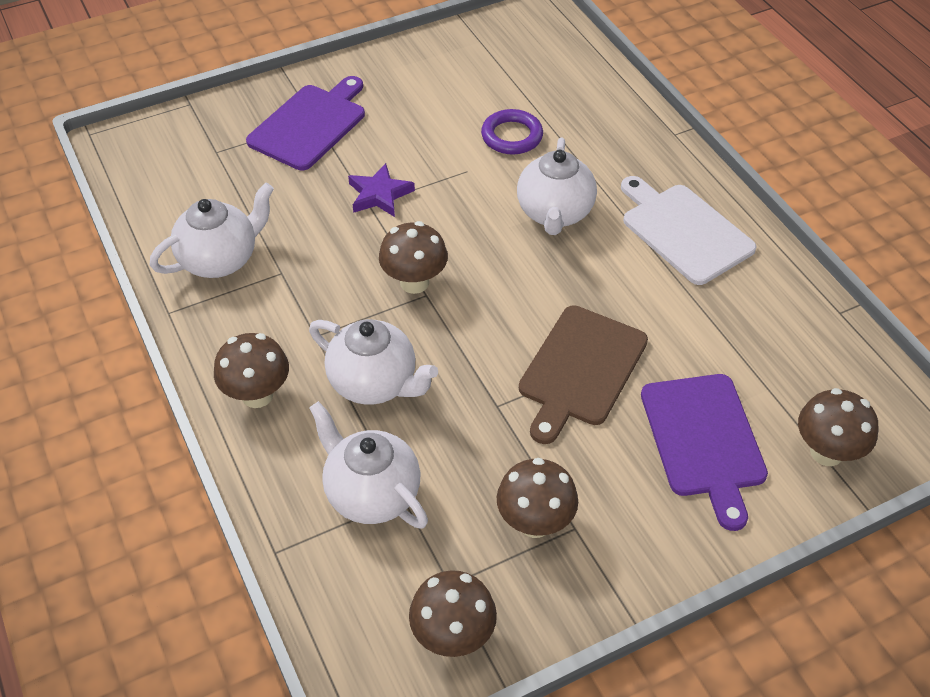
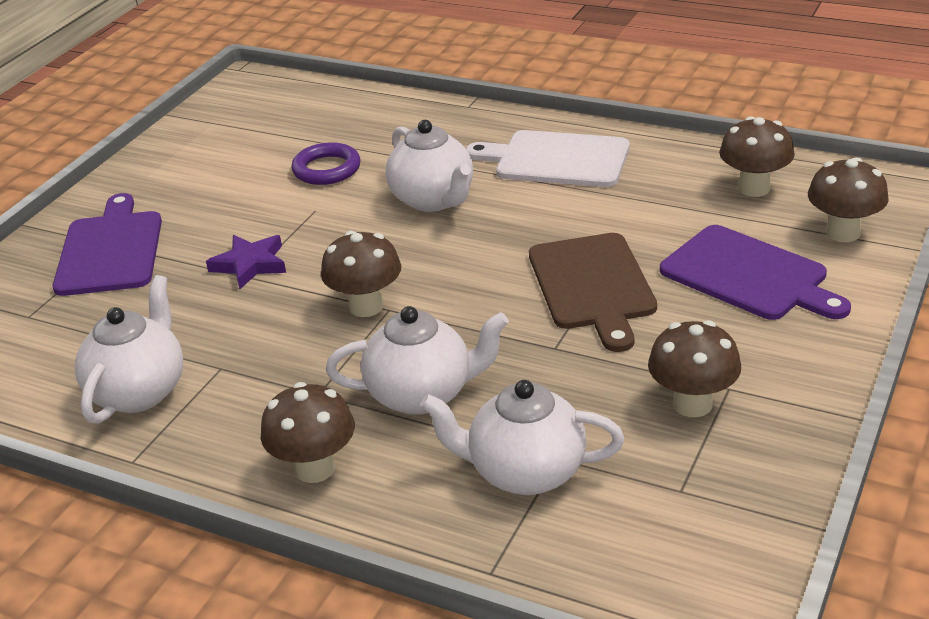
camera: 35 degrees left, 15 degrees down
(453, 636) = (732, 523): brown mushroom -> brown mushroom (754, 188)

